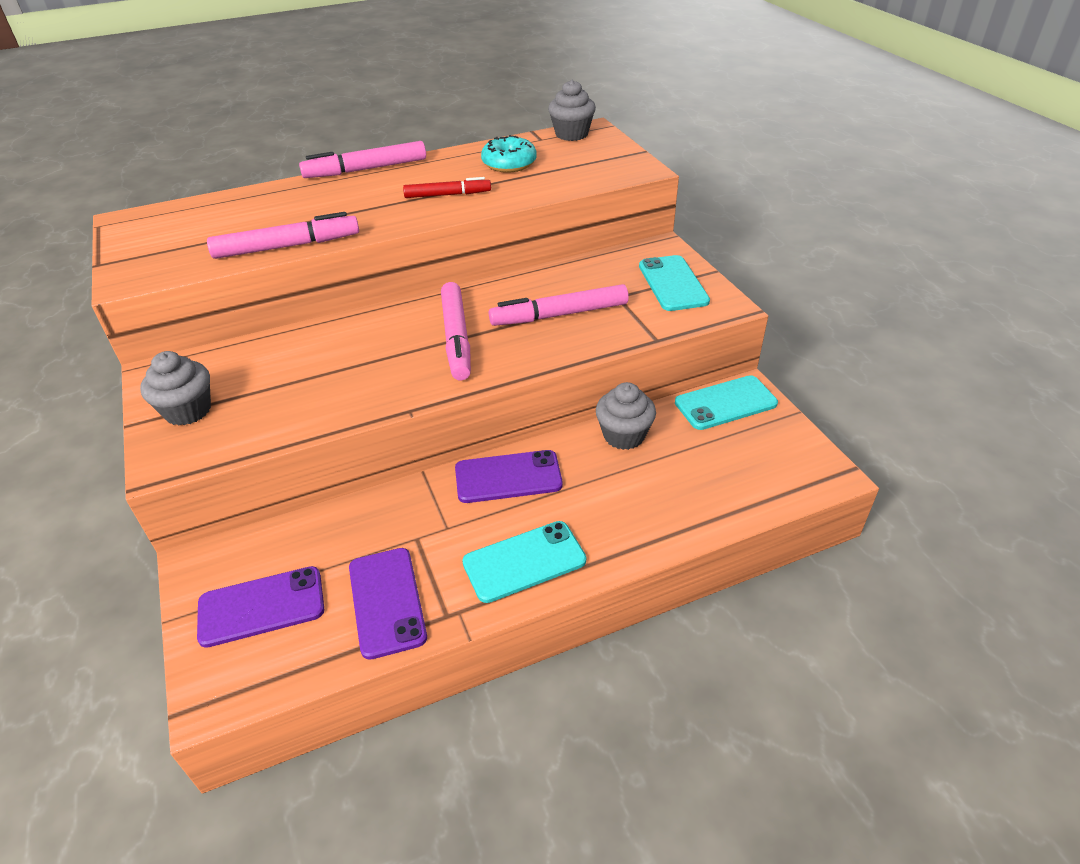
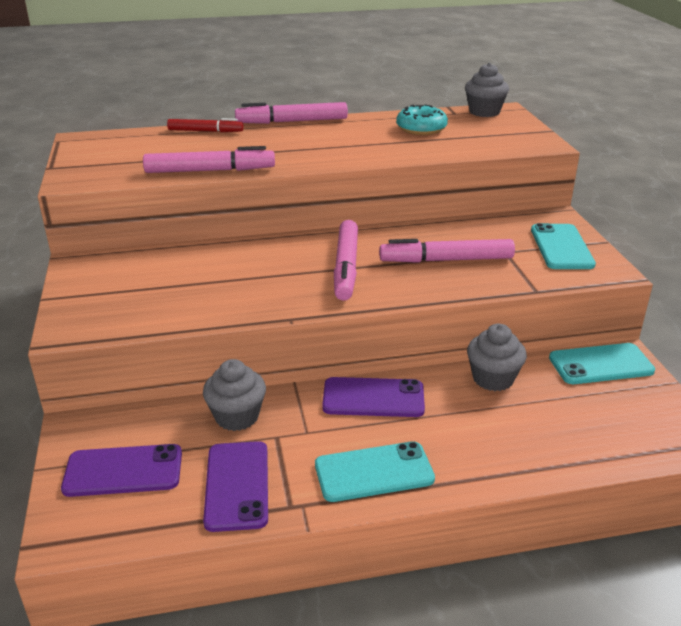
camera: 10 degrees right, 10 degrees down
(188, 410) = (97, 294): grey cupcake -> grey cupcake (237, 416)
(447, 195) = (360, 147): red marker -> red marker (205, 131)

